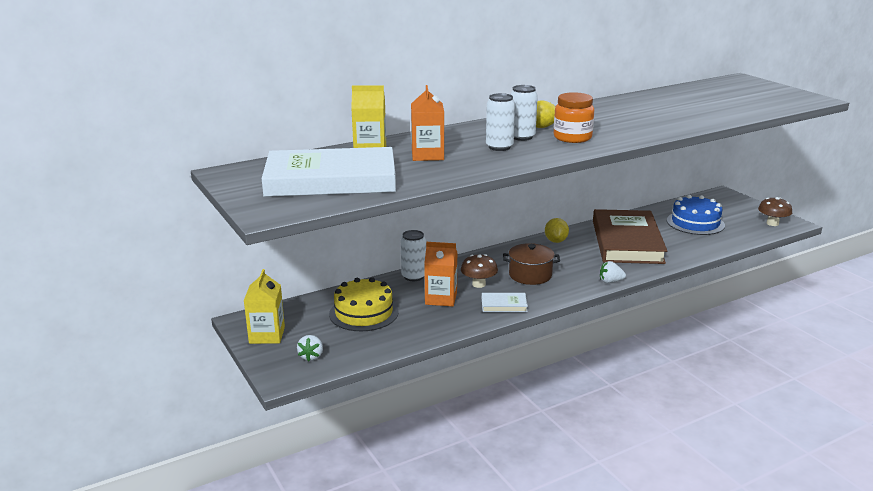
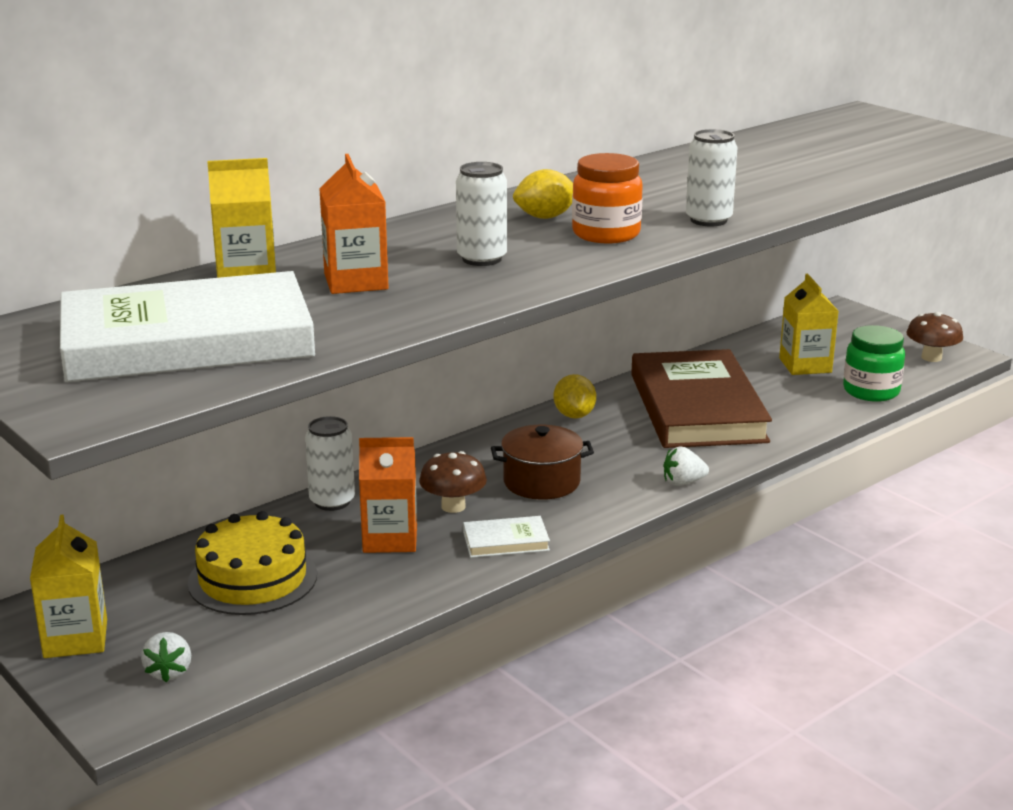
camera: 10 degrees left, 0 degrees up
(522, 137) = (517, 237): white can -> white can (708, 220)
(695, 223) = (805, 365): blue cake -> yellow carton
(732, 240) = (871, 391): none -> green jar

